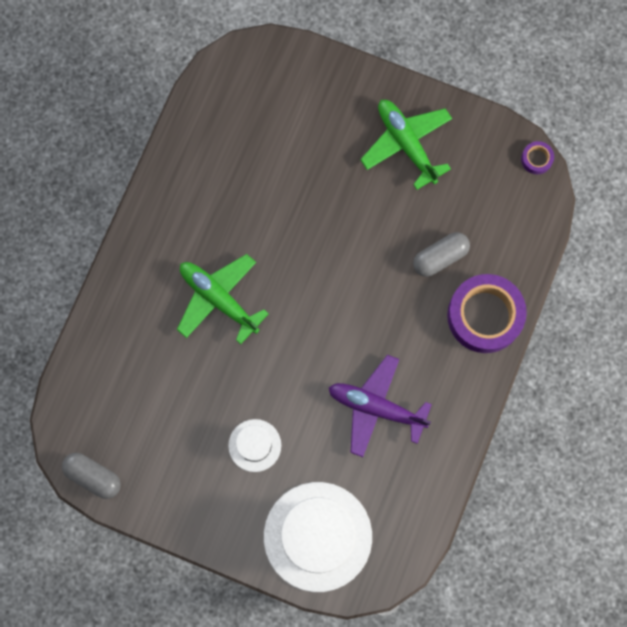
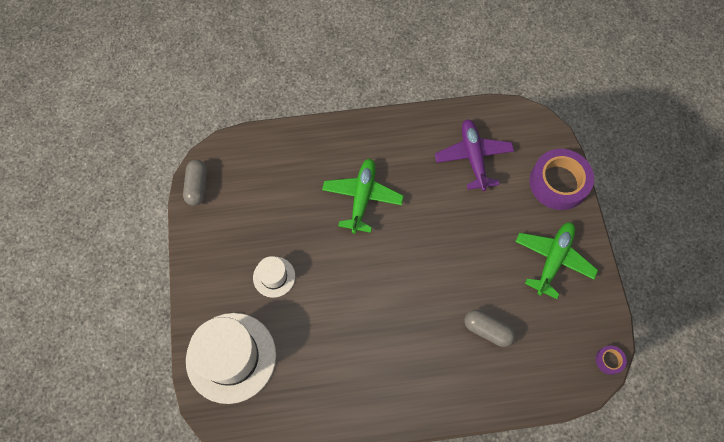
camera: 60 degrees right, 10 degrees down
(376, 407) = (348, 346): purple plane -> purple plane (473, 157)
(485, 316) = (465, 389): purple tape -> purple tape (558, 183)

